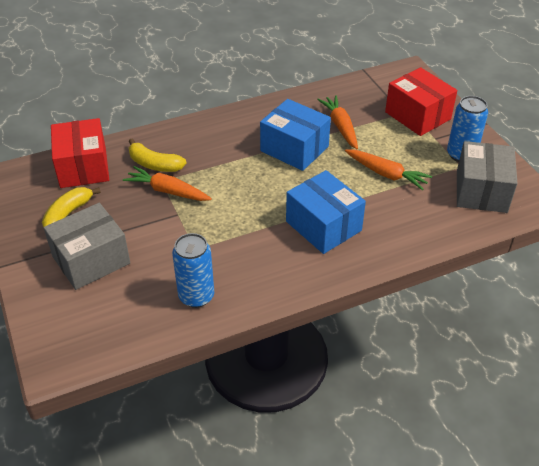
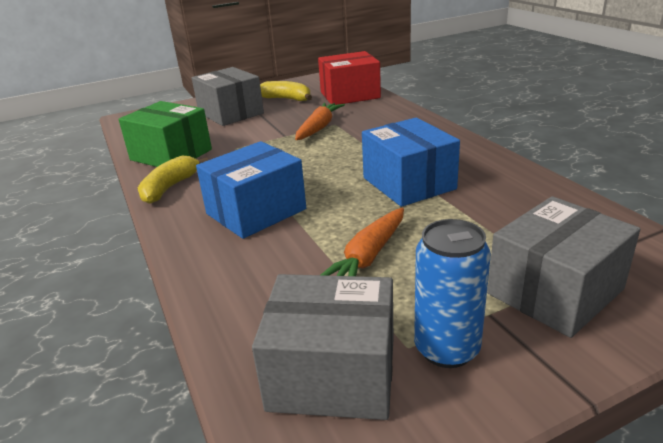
camera: 90 degrees right, 15 degrees down
(154, 164) = (359, 118): yellow banana -> yellow banana (170, 188)
(196, 296) = (171, 155): blue can -> green box
(294, 148) = (409, 183): blue box -> blue box turned 60 degrees counterclockwise
(340, 126) = (476, 213): orange carrot -> none
(418, 115) = (555, 291): red box -> grey box

